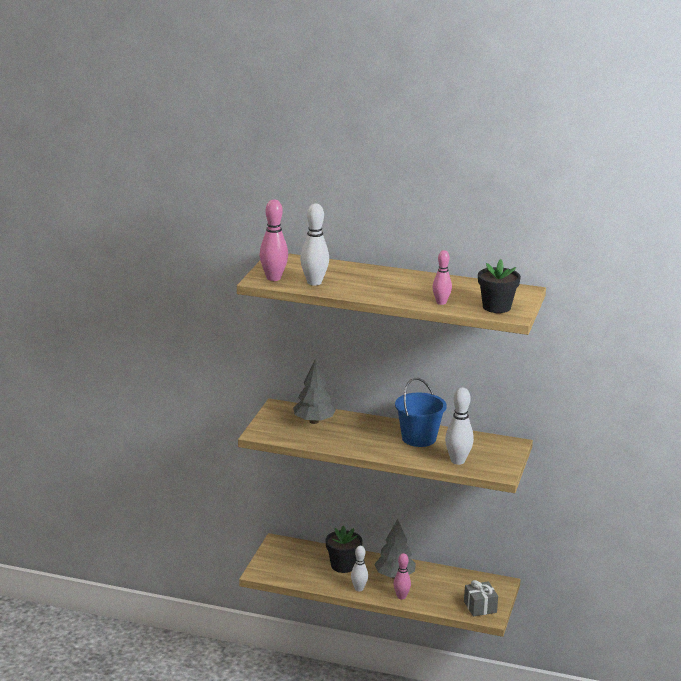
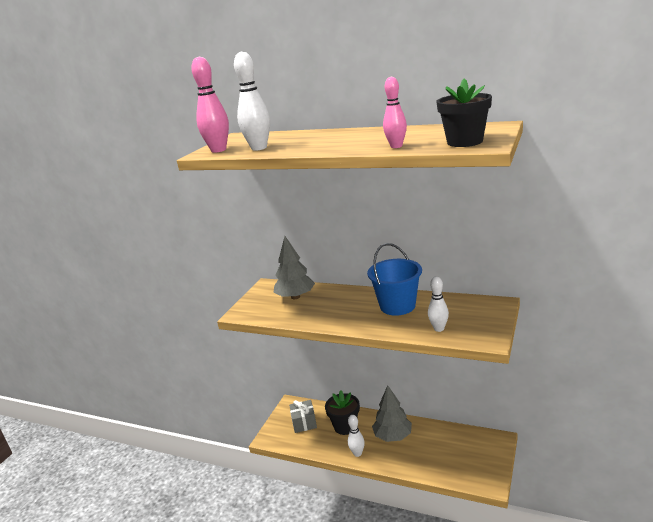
camera: 10 degrees right, 0 degrees up
(401, 597) = (398, 461): pink bowling pin -> none
(458, 461) = (439, 329): white bowling pin -> white bowling pin, size x0.65
(480, 607) = (479, 472): grey gift -> grey gift (304, 423)

